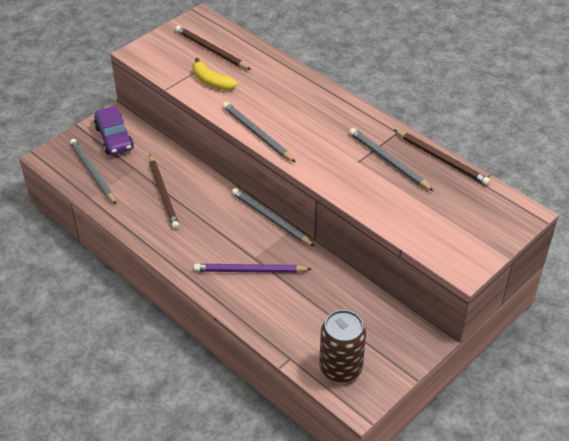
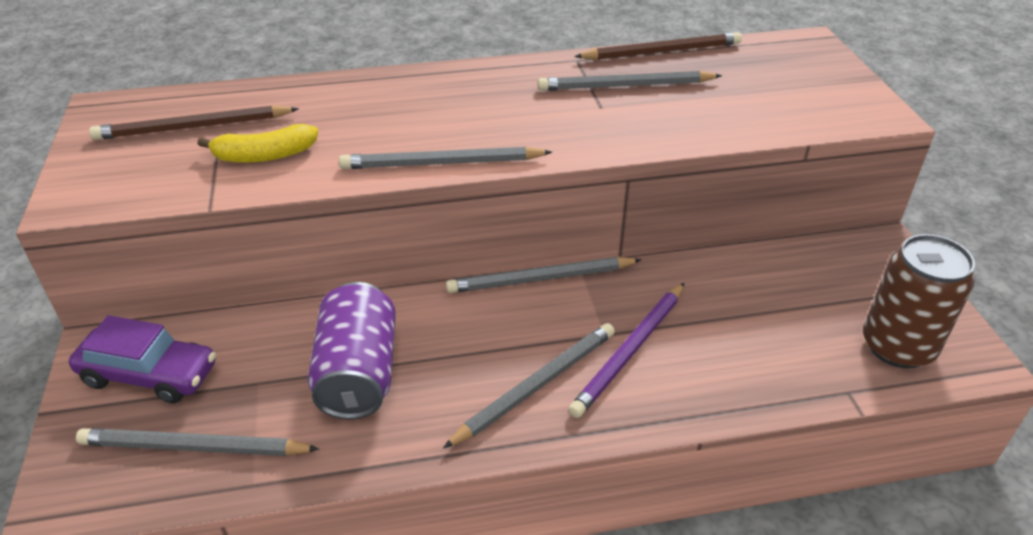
camera: 55 degrees left, 5 degrees down
(163, 193) = (358, 373): brown pencil -> purple can
(202, 250) = (536, 385): none -> grey pencil

